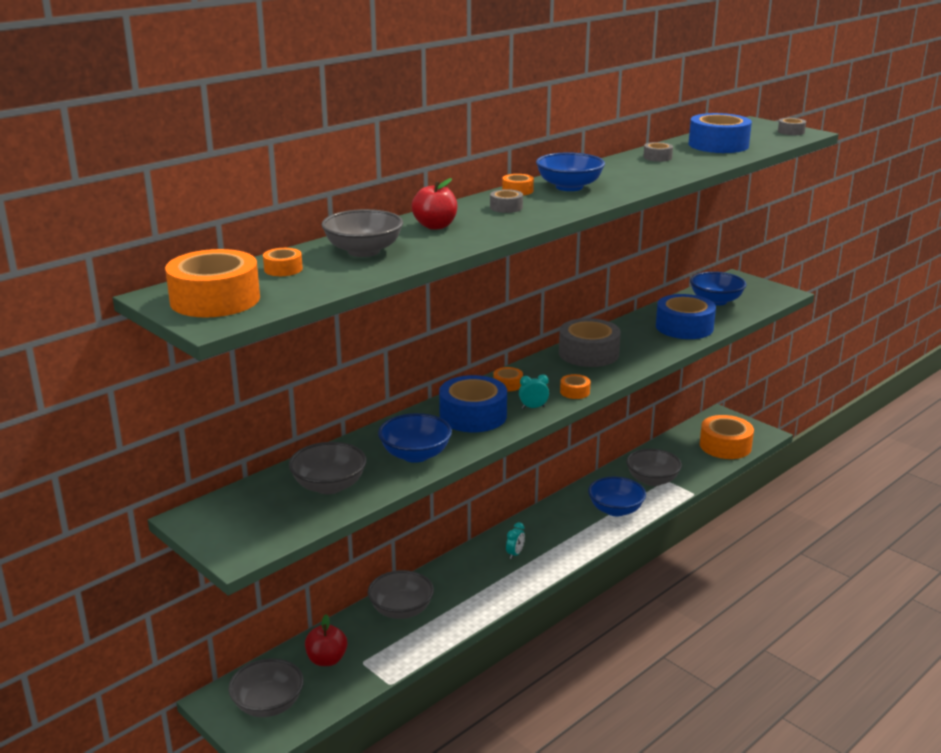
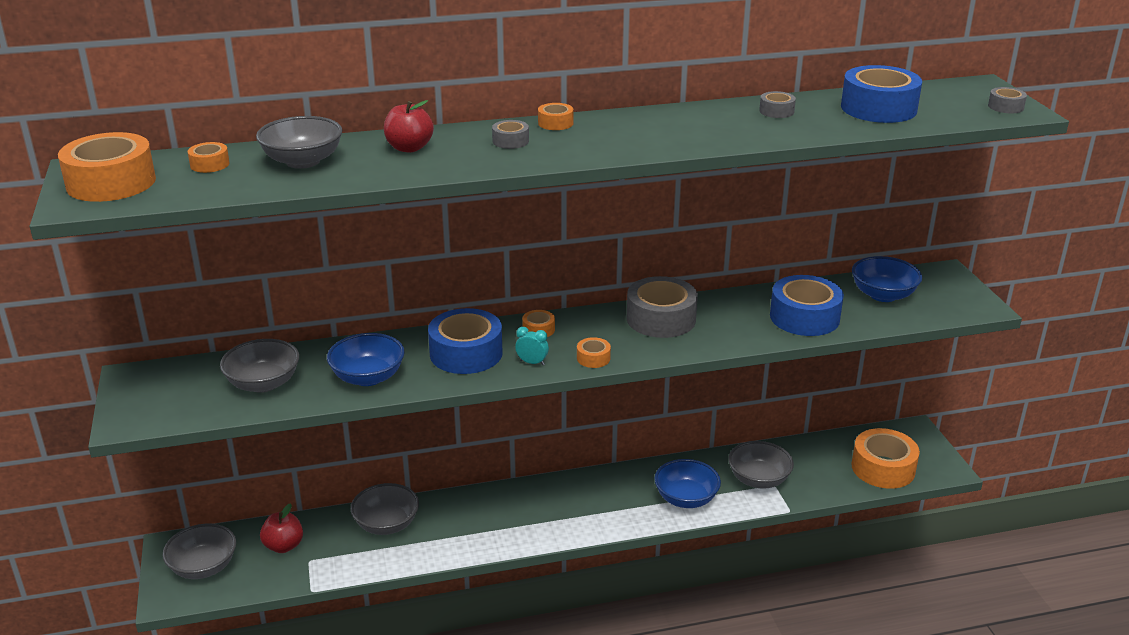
camera: 30 degrees right, 5 degrees up
(515, 554) = (540, 508): turquoise clock -> none
(569, 187) = (615, 130): blue bowl -> none

